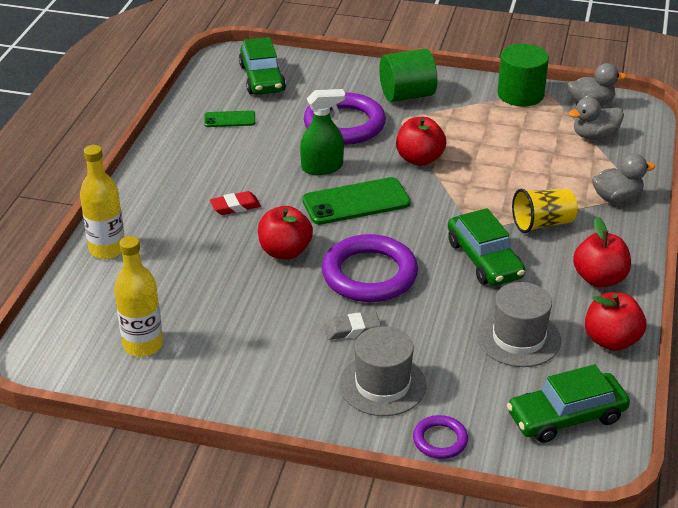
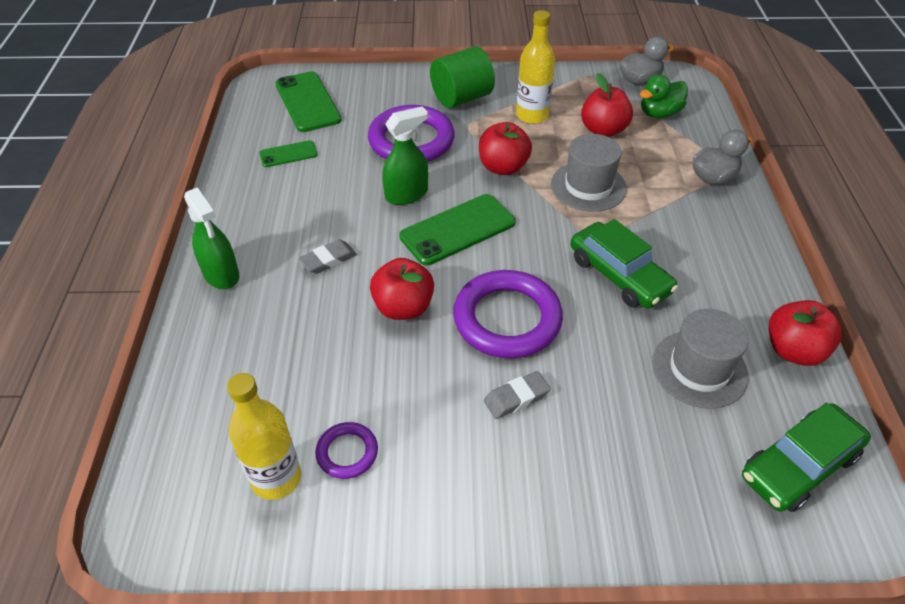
camera: 15 degrees left, 10 degrees up
(107, 249) = (195, 346): yellow bottle -> yellow bottle (532, 115)
(143, 202) = (221, 274): none -> green spray bottle
(235, 206) = (328, 260): red eraser -> grey eraser
(262, 78) = (307, 102): green car -> green phone
(382, 384) = (581, 469): grey hat -> grey hat (588, 186)
(440, 440) = (679, 536): purple ring -> purple ring (347, 452)
(520, 94) = (570, 80): green cylinder -> none
(542, 224) = (657, 220): yellow cup -> none
(594, 136) = (659, 113): grey duck -> green duck
(599, 279) = (743, 275): red apple -> red apple (603, 130)

